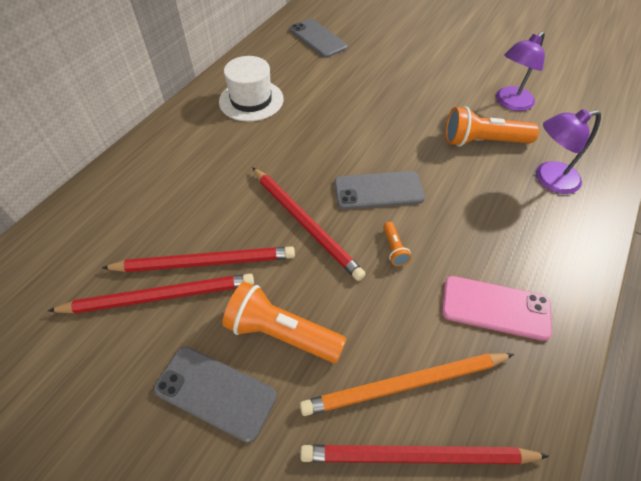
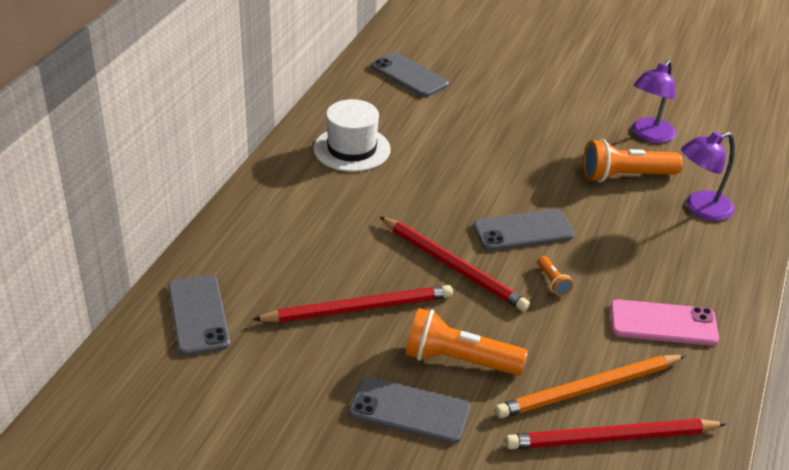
camera: 10 degrees left, 15 degrees down
(60, 256) = (198, 315): none -> grey phone
(160, 296) = (322, 341): red pencil -> none

